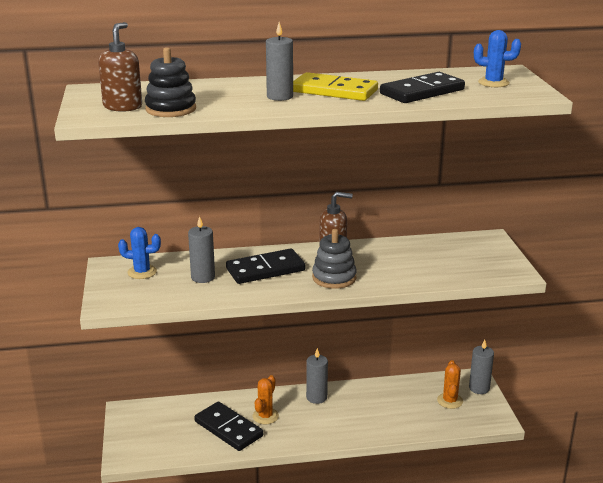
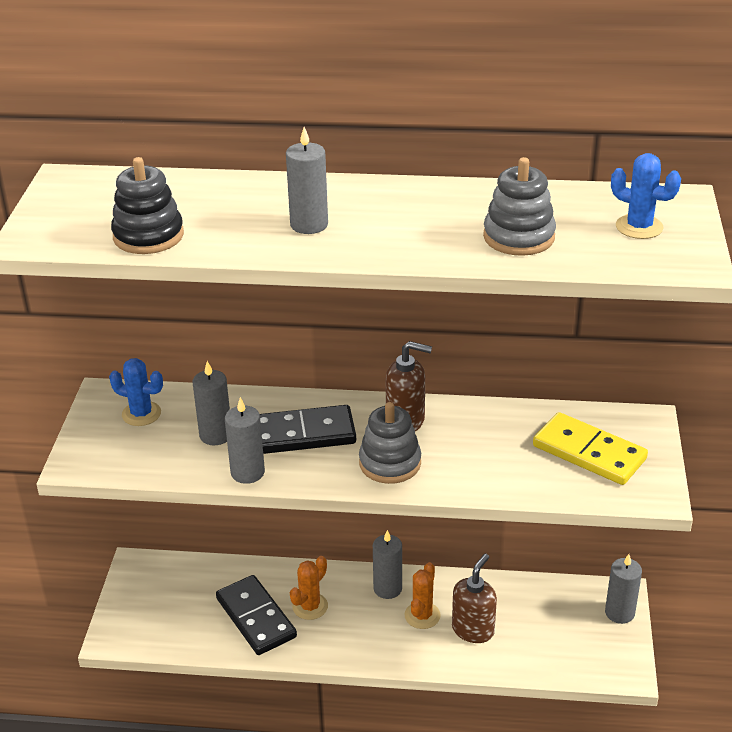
camera: 15 degrees right, 10 degrees up
(123, 107) = (89, 223): brown soap dispenser -> brown soap dispenser (473, 629)
(236, 294) = (247, 472): none -> grey candle
(334, 91) = (392, 220): yellow domino -> yellow domino (589, 453)
(422, 92) = (519, 237): black domino -> grey stacking toy
(450, 401) = (569, 627): orange cactus -> orange cactus (422, 615)

